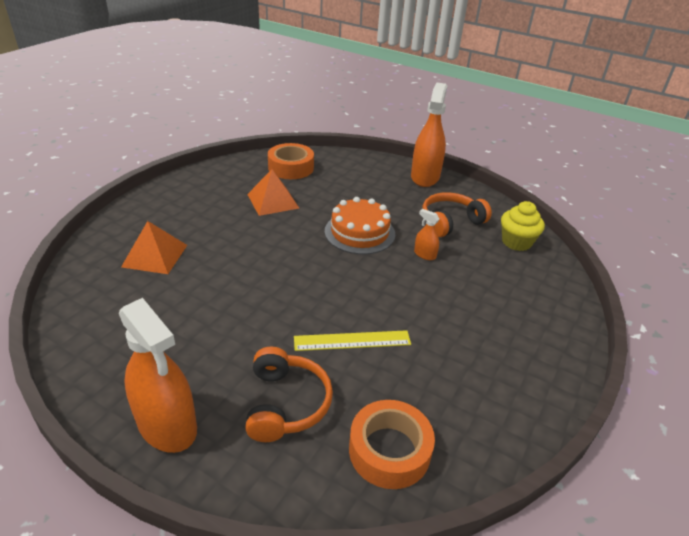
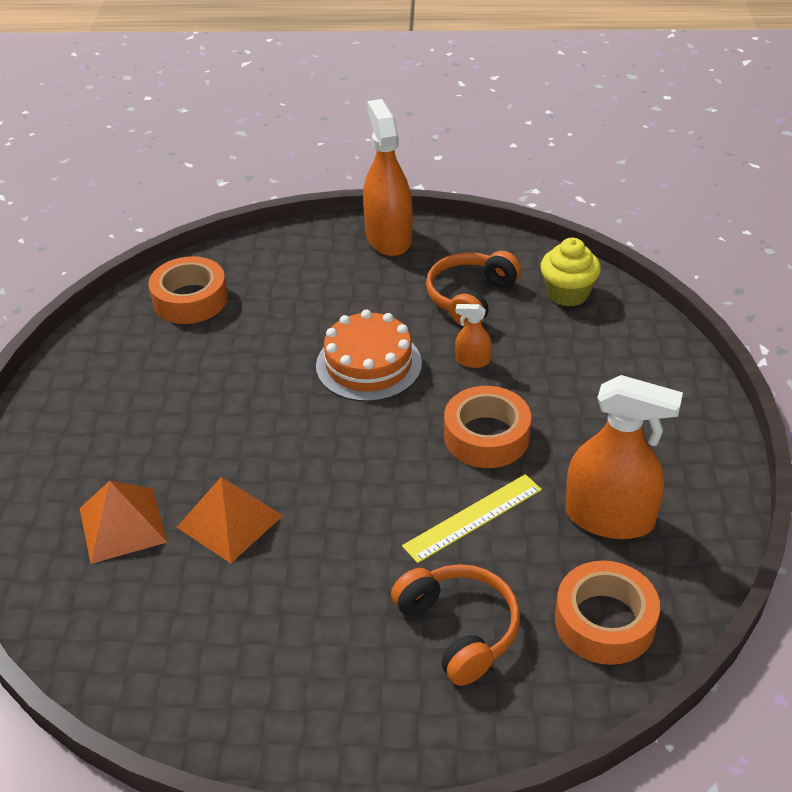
camera: 25 degrees left, 5 degrees up
(167, 425) = (347, 723): orange spray bottle -> orange spray bottle (609, 517)
(273, 201) = (211, 366): orange pyramid -> orange pyramid (229, 521)
(399, 298) = (486, 436): none -> orange tape

